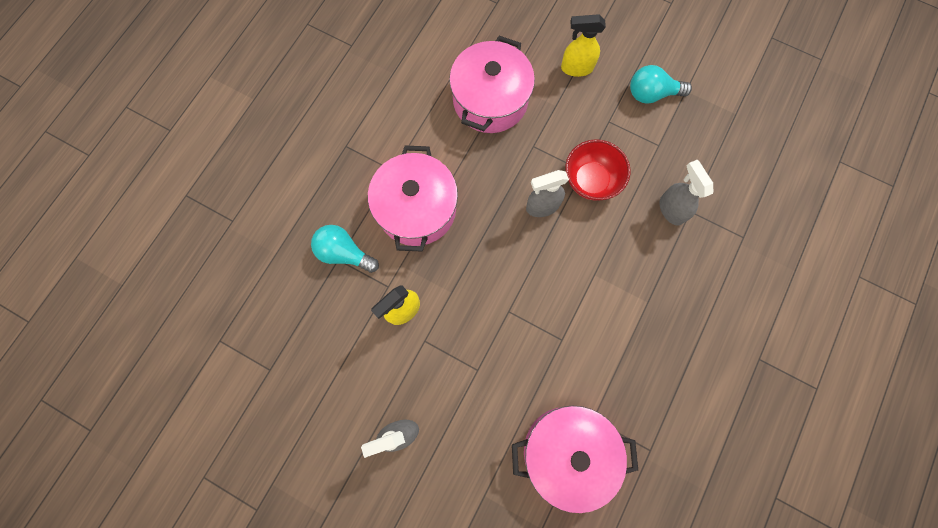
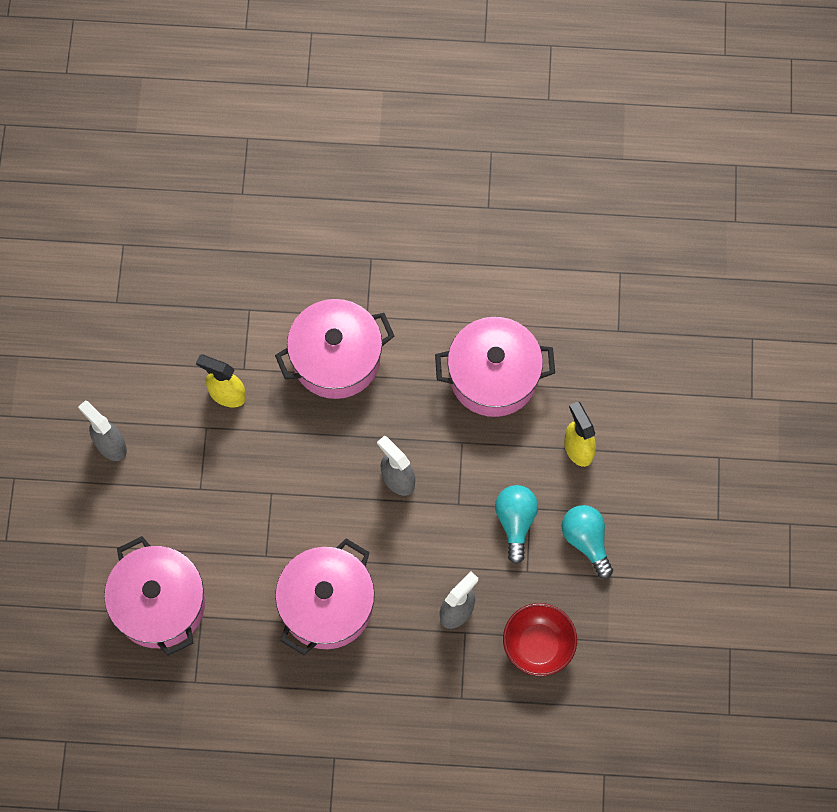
camera: 65 degrees right, 5 degrees down
(344, 253) = (258, 312): turquoise light bulb -> turquoise light bulb (515, 522)
(591, 180) = (451, 517): red bowl -> red bowl (538, 646)
(625, 308) = (326, 605): none -> pink pot

